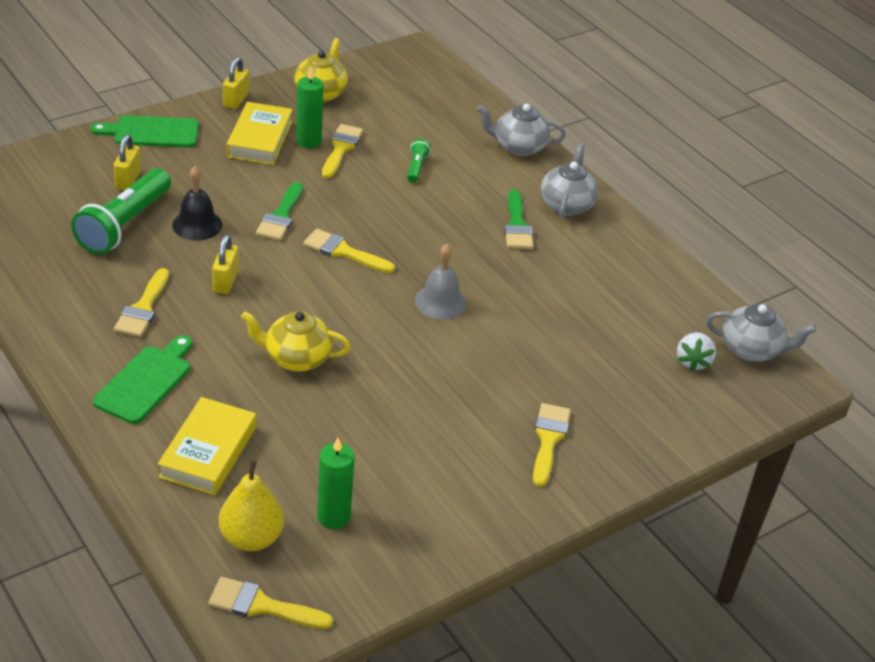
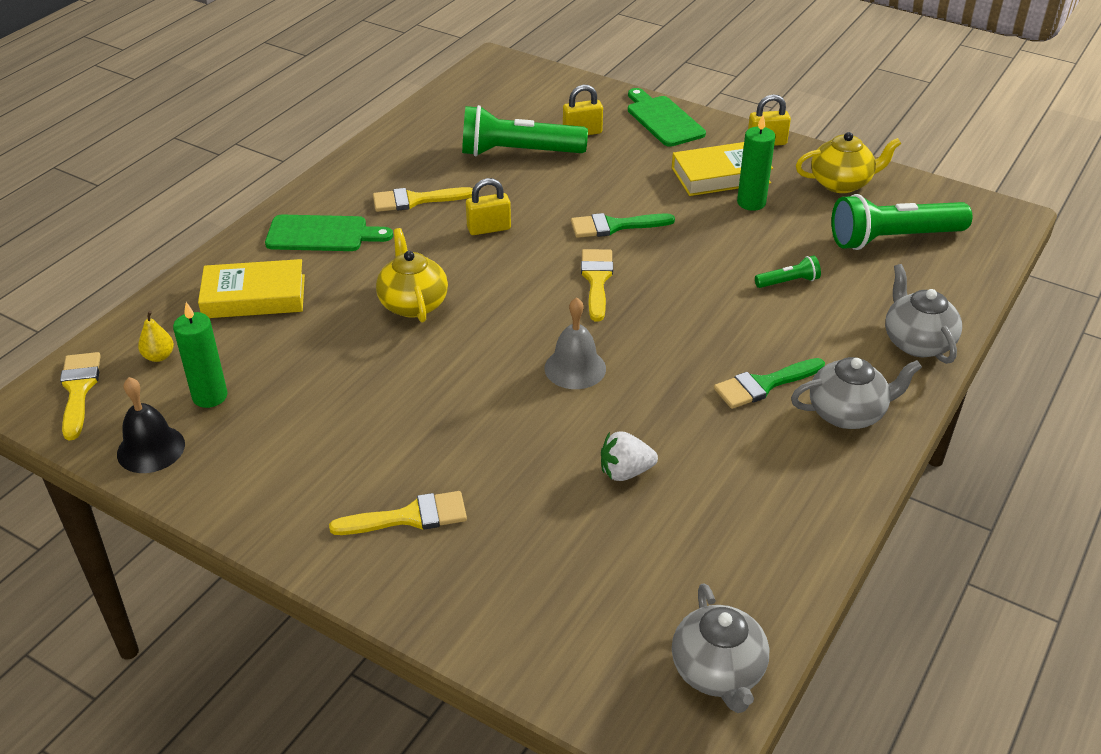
camera: 70 degrees right, 0 degrees up
(197, 224) = (555, 187): black bell -> black bell (151, 449)
(251, 538) = (159, 356): yellow pear -> yellow pear, size x0.53
(341, 149) = (762, 225): yellow brush -> none
(404, 104) = (893, 239): none -> green flashlight
(693, 361) = (644, 614): white strawberry -> white strawberry (625, 472)

